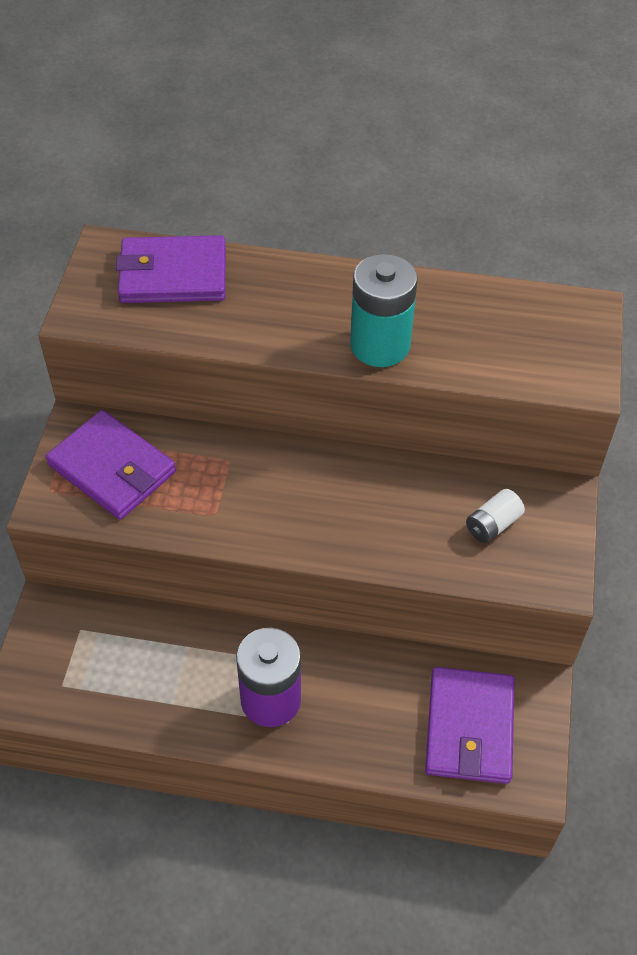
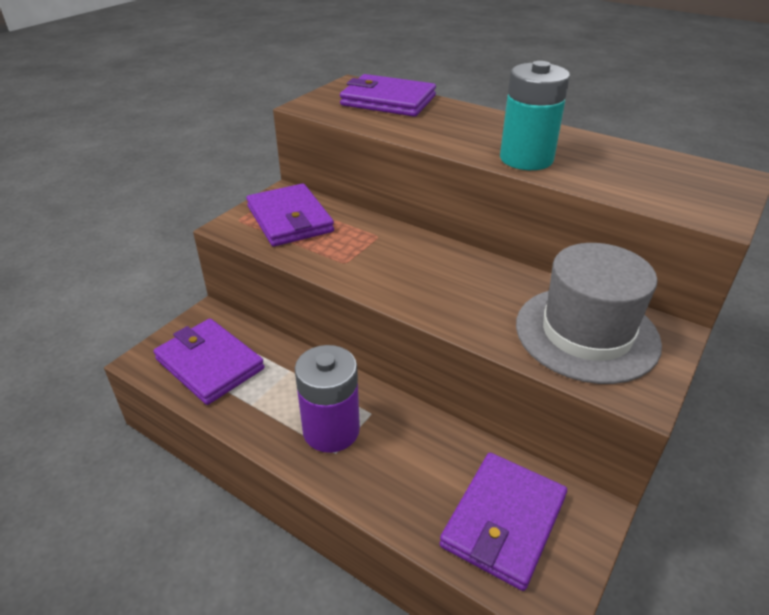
camera: 25 degrees right, 15 degrees down
(94, 673) = (209, 364): none -> purple wallet
(492, 525) = (586, 333): white battery -> grey hat

